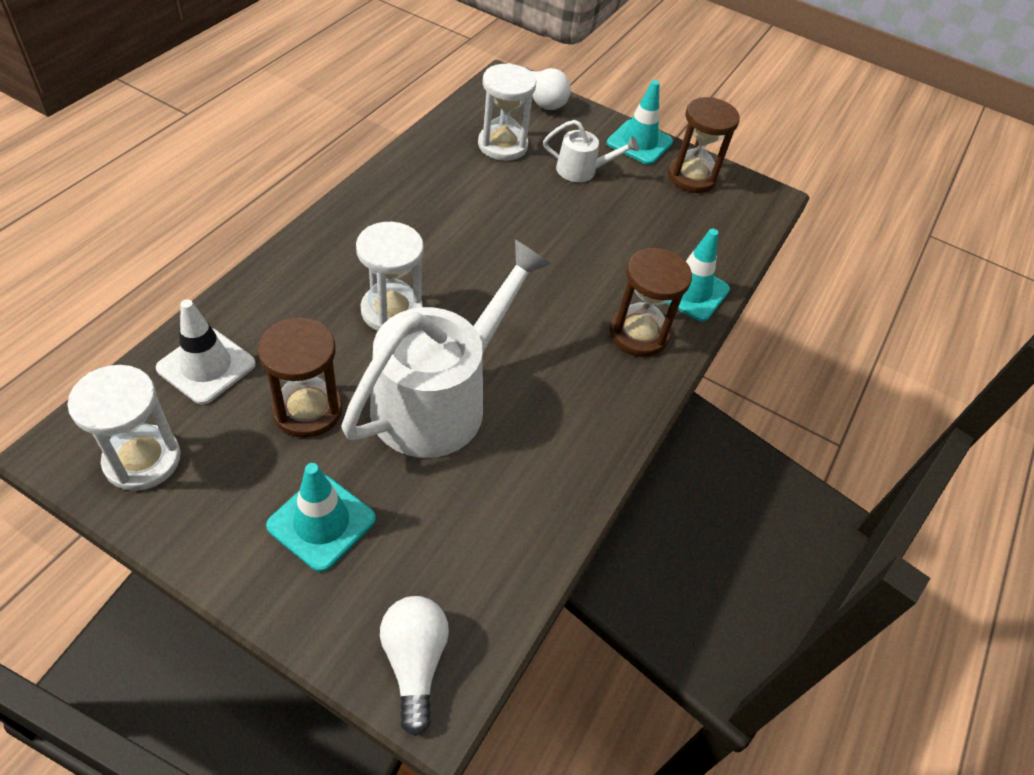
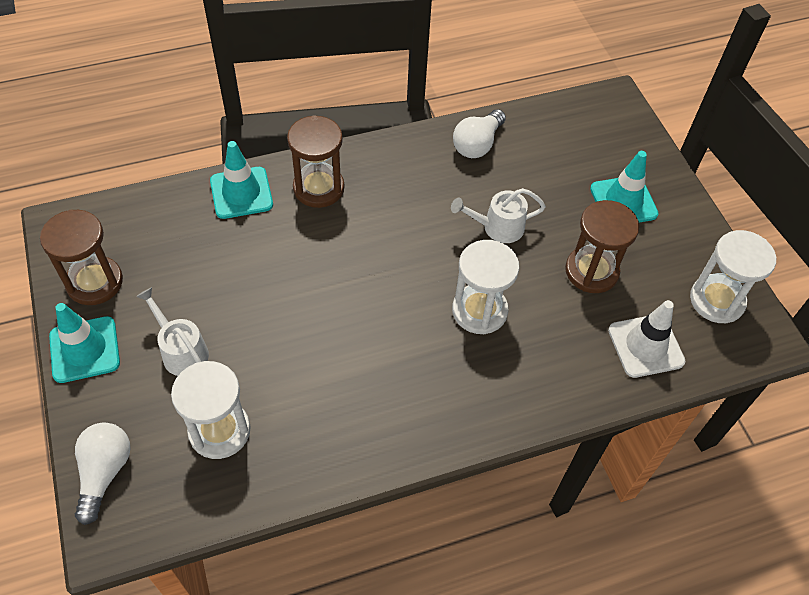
camera: 135 degrees left, 5 degrees up
(414, 662) = (615, 117): white light bulb -> white light bulb (477, 144)
(440, 398) = (497, 227): white watering can -> white watering can, size x0.46

